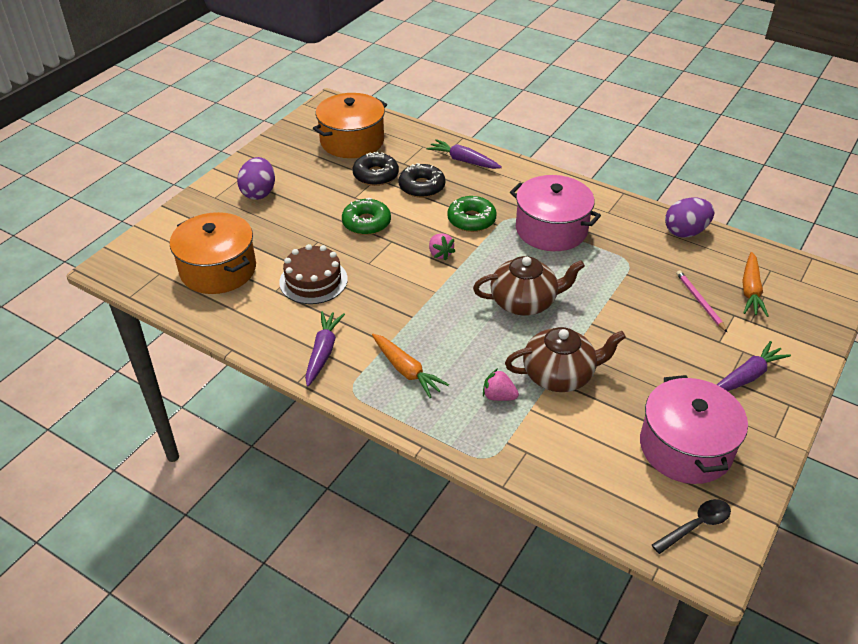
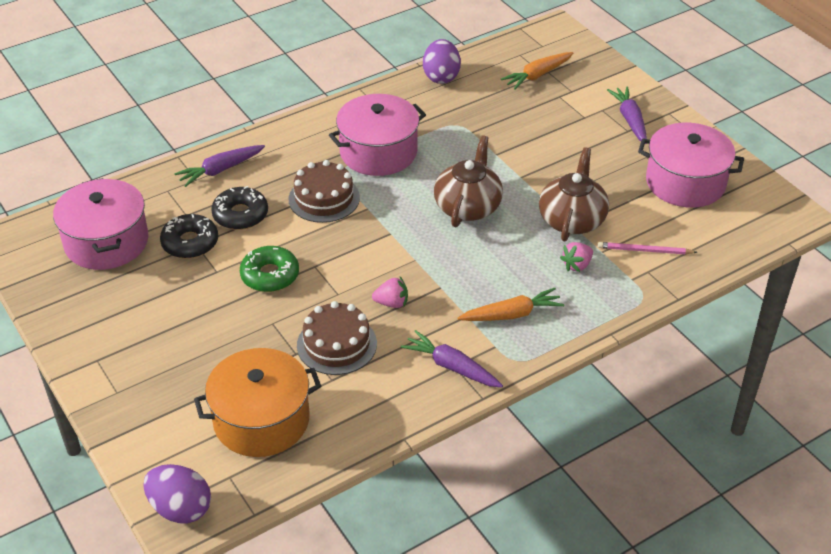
camera: 65 degrees left, 0 degrees up
(259, 193) = (141, 349): purple egg -> purple egg (180, 509)
(352, 141) = (106, 242): orange pot -> pink pot
(440, 254) = (361, 238): pink strawberry -> pink strawberry (392, 303)
(471, 220) = (324, 198): green donut -> brown cake
(696, 526) = (761, 209): black spoon -> none
(699, 301) = (533, 107): pink pencil -> pink pencil (644, 250)
(750, 290) = (537, 75): orange carrot -> orange carrot turned 105 degrees clockwise

